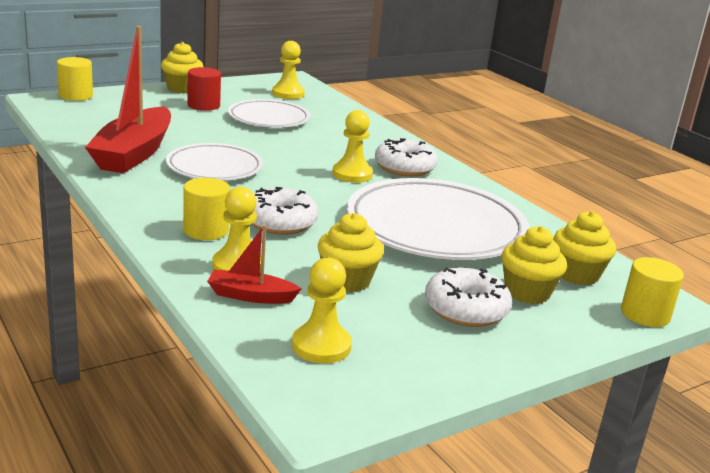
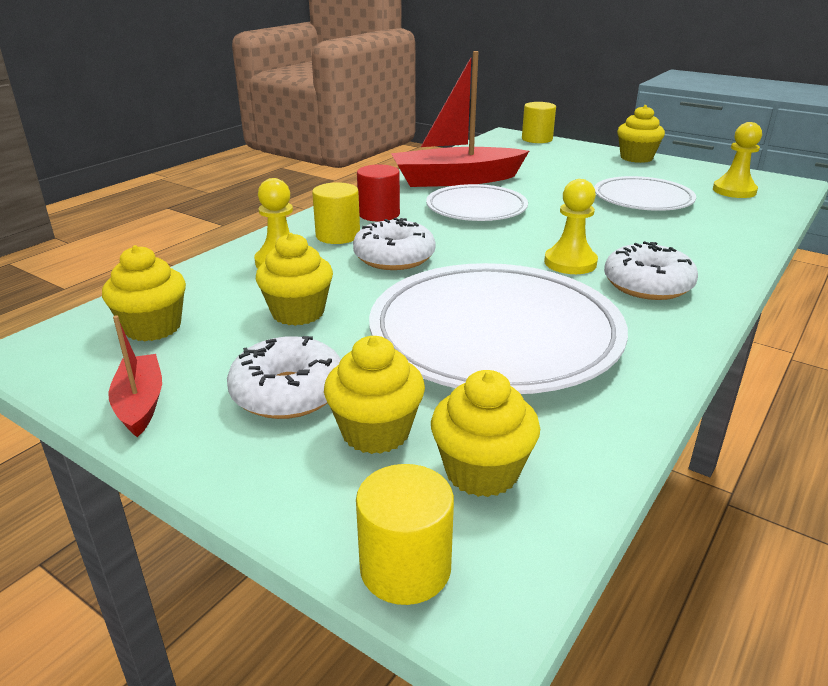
camera: 70 degrees right, 5 degrees up
(203, 105) = (614, 173): red cylinder -> red cylinder (379, 214)
(251, 296) = (228, 279): red boat -> red boat (140, 403)
(321, 346) = (153, 327): yellow pawn -> yellow cupcake

